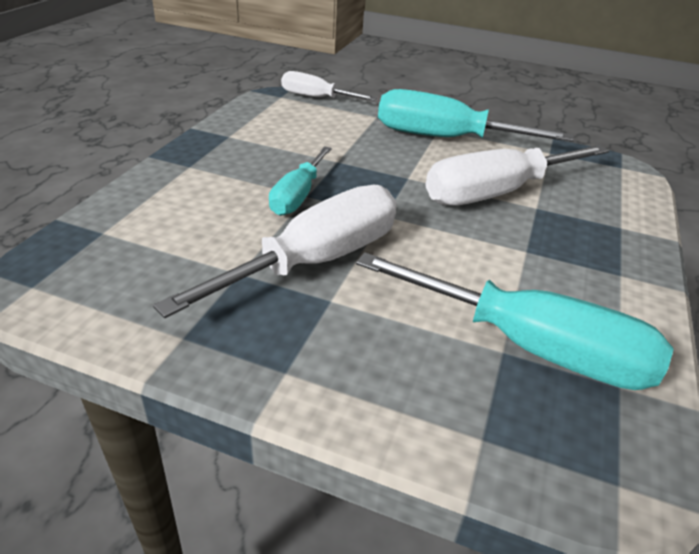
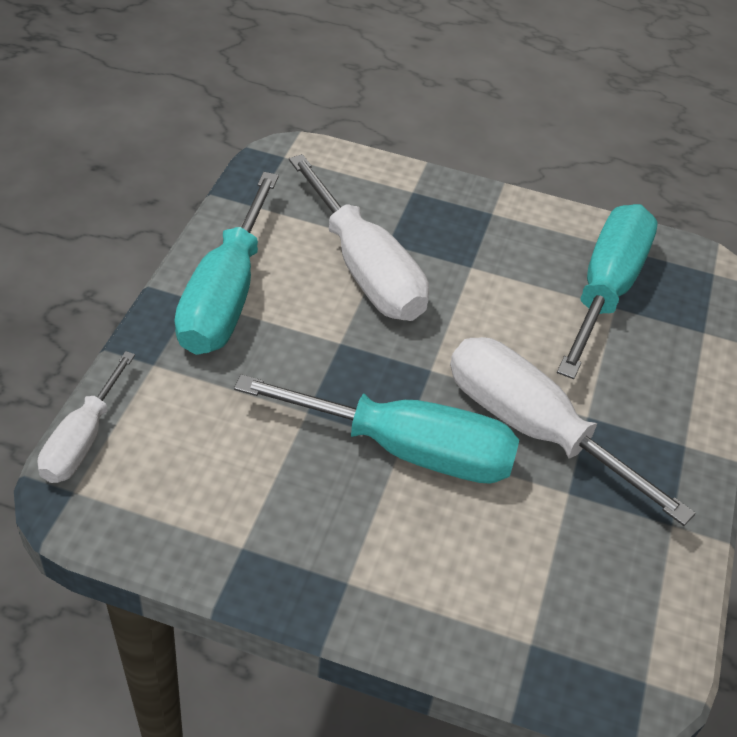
camera: 95 degrees left, 10 degrees up
(298, 196) = (407, 450): turquoise screwdriver -> turquoise screwdriver, size x1.72

